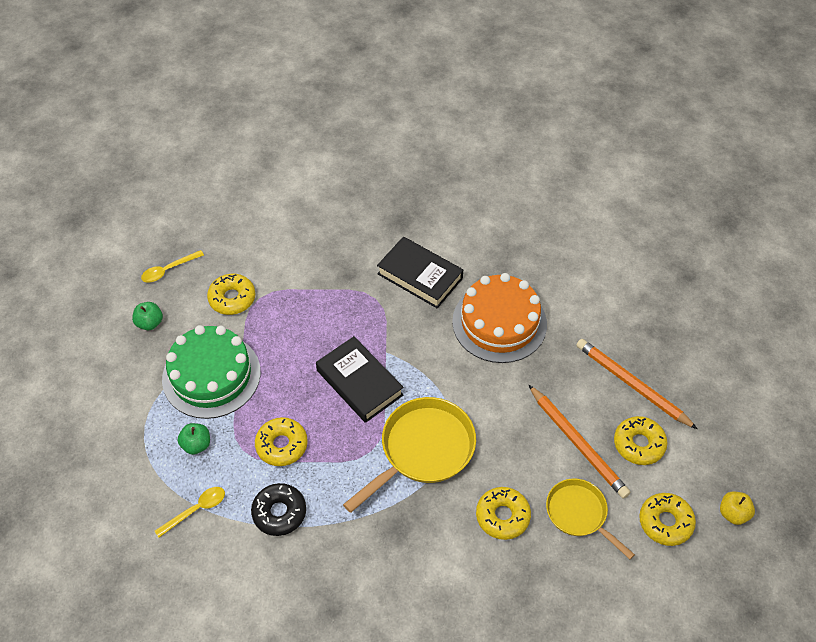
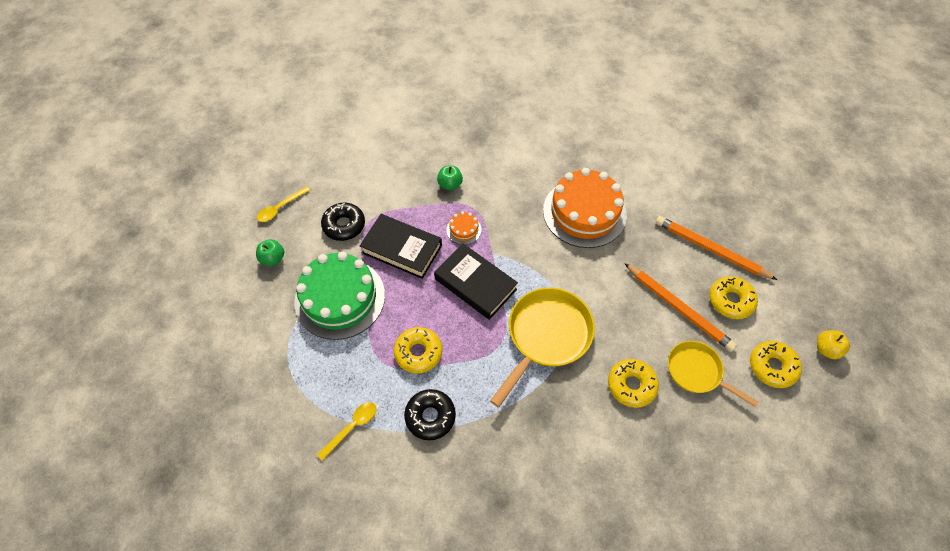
camera: 10 degrees left, 5 degrees up
(196, 445) = (339, 365): green apple -> green apple (450, 184)
(232, 298) = (344, 225): yellow donut -> black donut
(360, 322) = (464, 230): none -> orange cake
(420, 276) = (506, 181): black book -> black book (402, 249)

